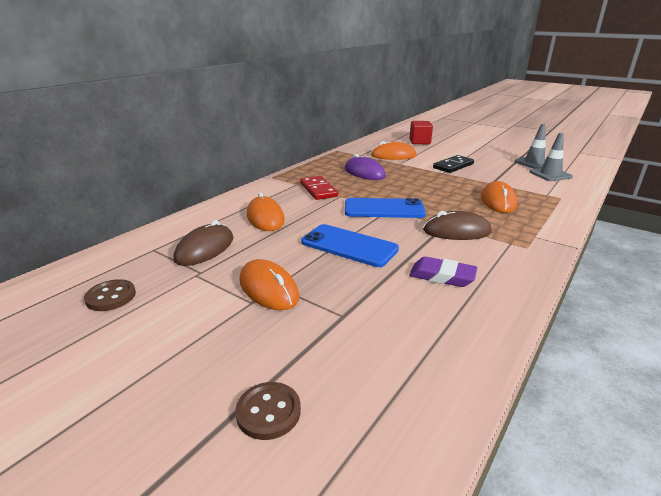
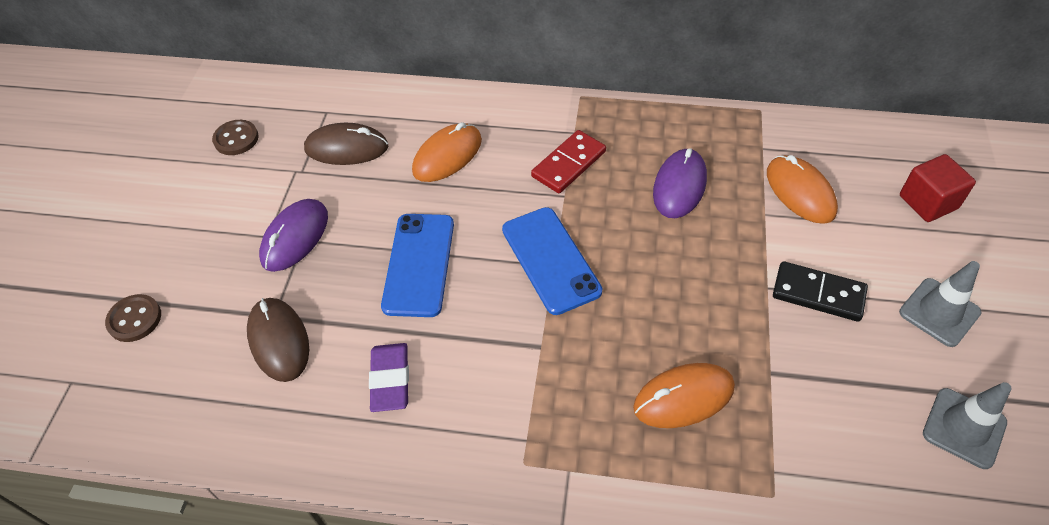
camera: 65 degrees right, 25 degrees up
(268, 289) = (295, 237): orange mouse -> purple mouse
(456, 231) = (527, 366): brown mouse -> brown mouse (279, 341)
(550, 174) = (906, 467): grey traffic cone -> grey traffic cone (939, 312)

